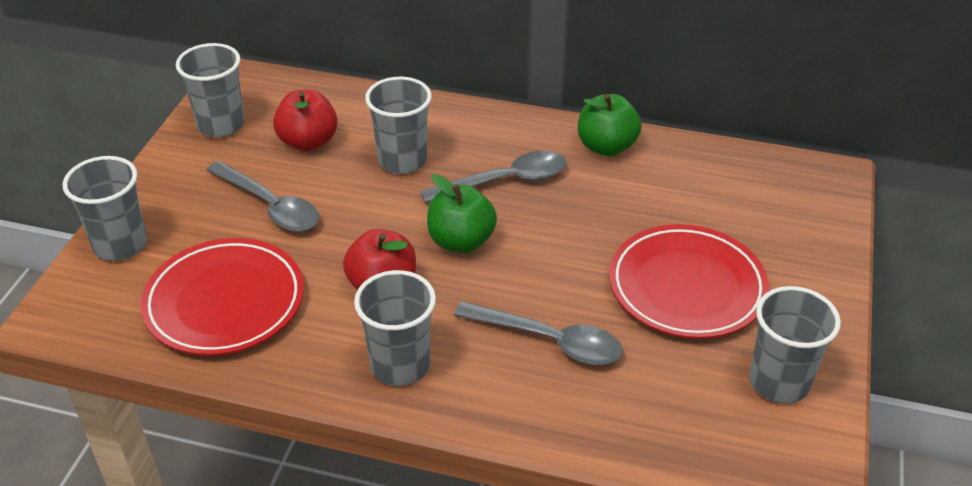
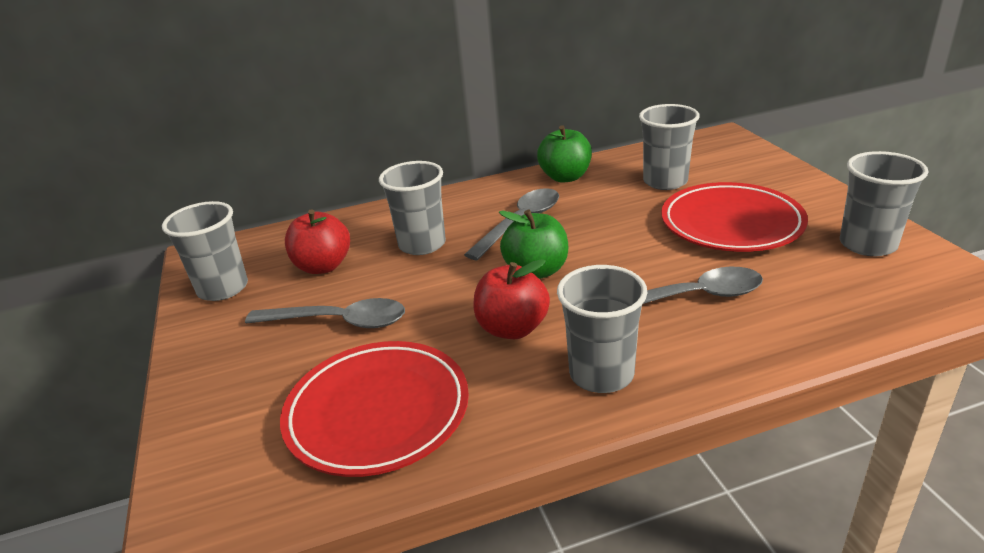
camera: 30 degrees left, 10 degrees down
(120, 245) = (207, 422): grey cup -> grey cup (665, 181)

